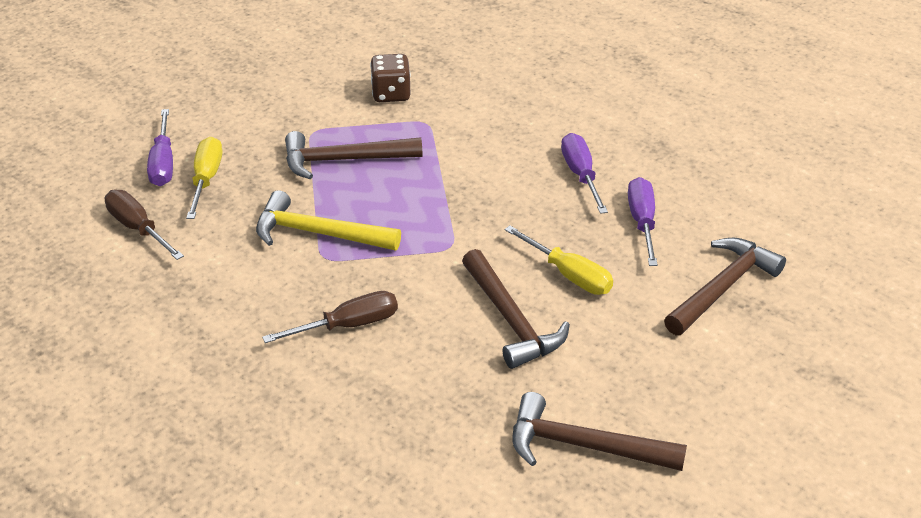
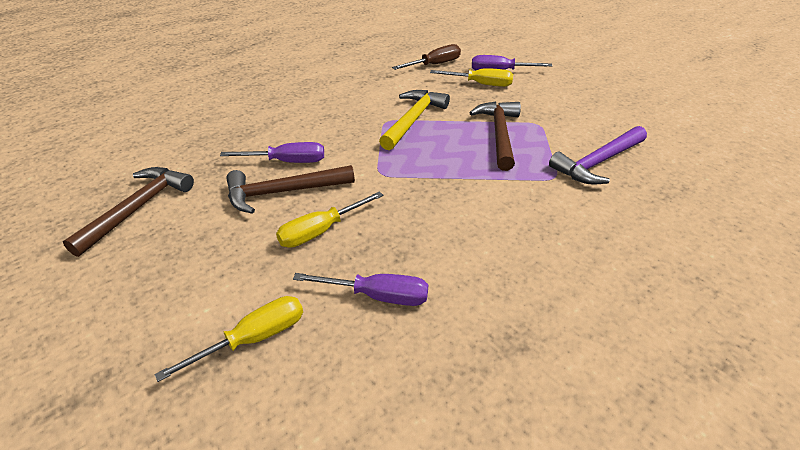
camera: 100 degrees right, 0 degrees up
(348, 325) = (315, 125): brown screwdriver -> none
(391, 94) = (598, 163): brown dice -> purple hammer
(580, 175) = (465, 264): purple screwdriver -> purple screwdriver (287, 162)
(723, 287) = (253, 339): brown hammer -> yellow screwdriver

